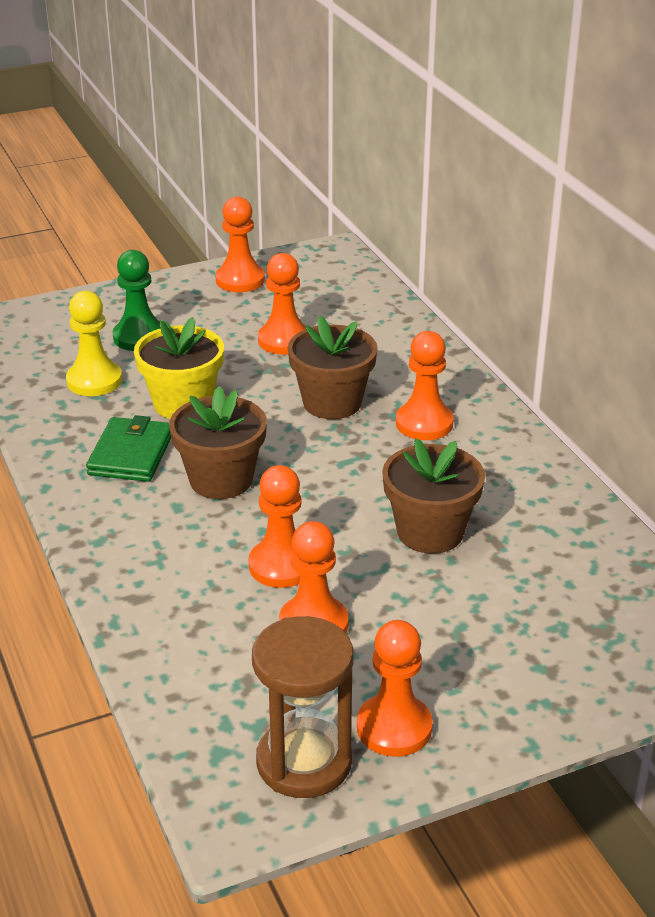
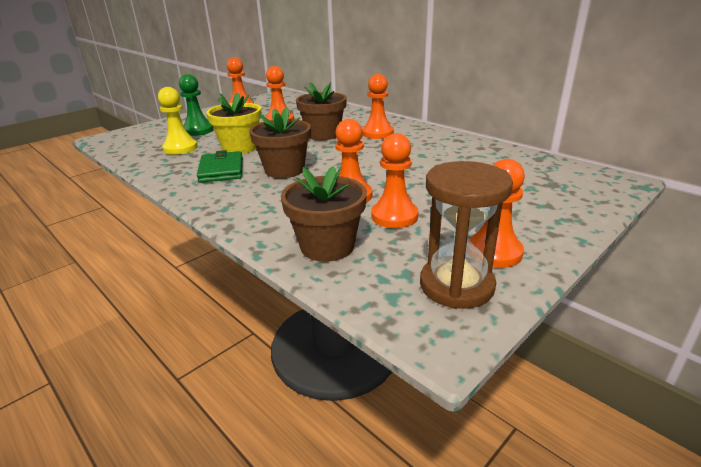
camera: 20 degrees left, 5 degrees down
(430, 532) = (421, 167): brown flower pot -> brown flower pot (327, 246)

